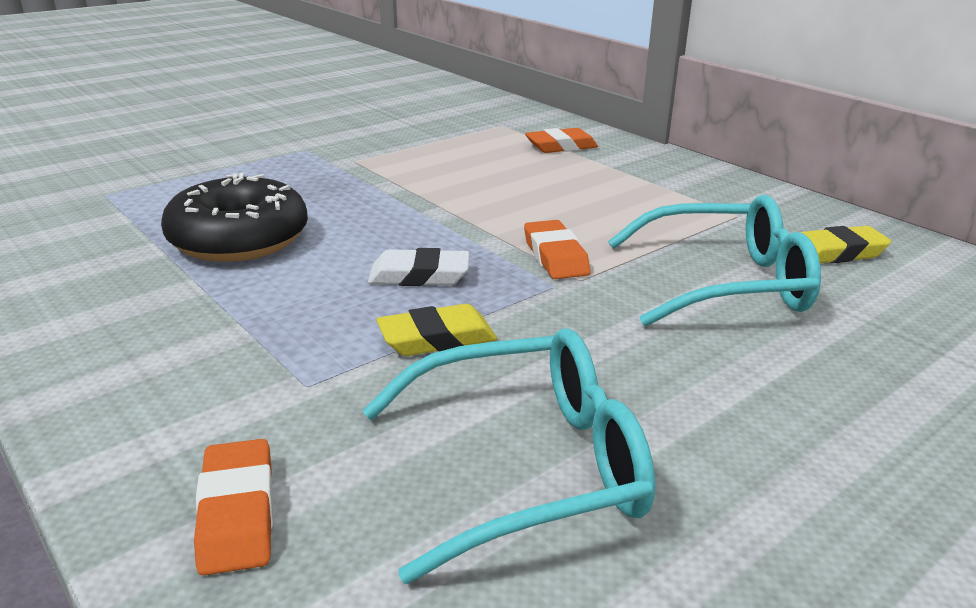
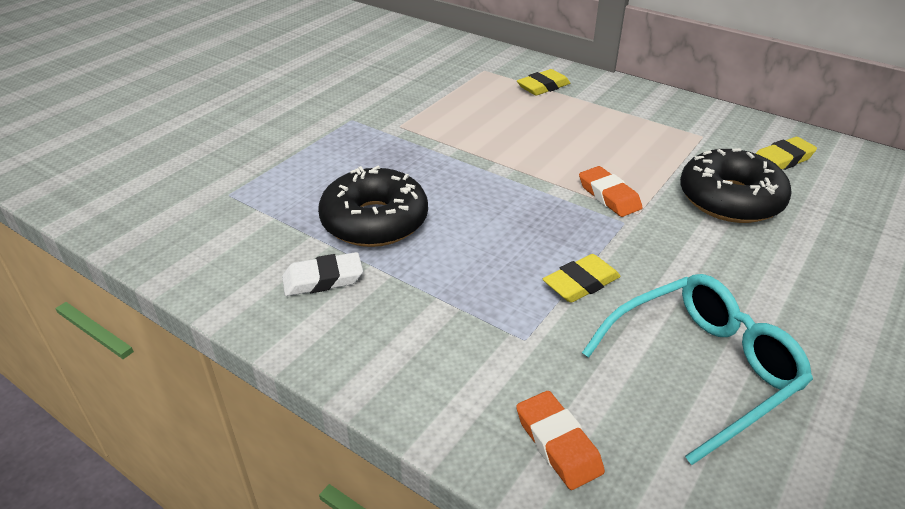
camera: 15 degrees left, 10 degrees up
(419, 276) = (530, 231): white eraser -> white eraser (323, 279)
(561, 146) = (543, 87): orange eraser -> yellow eraser
(725, 283) = (730, 199): turquoise glasses -> black donut

